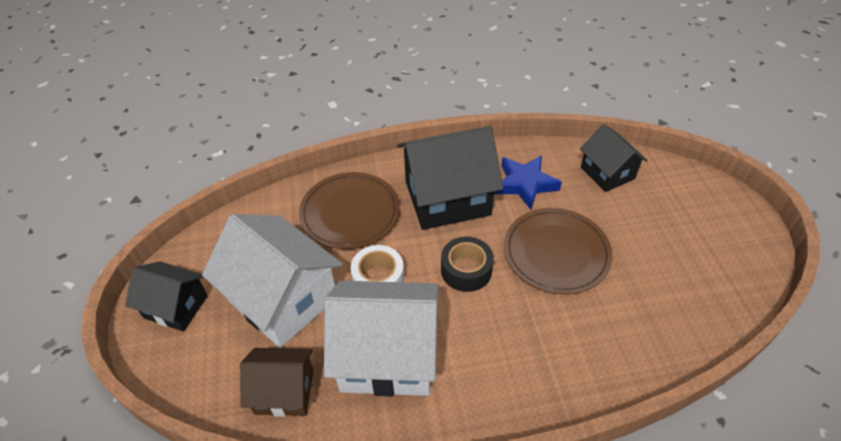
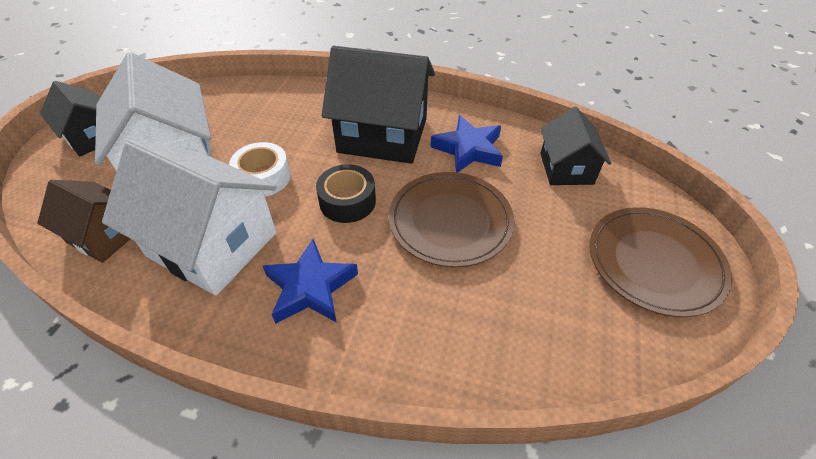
camera: 25 degrees right, 0 degrees up
(350, 213) = (287, 117): brown plate -> brown plate (654, 262)
(495, 354) = (310, 287): none -> blue star

